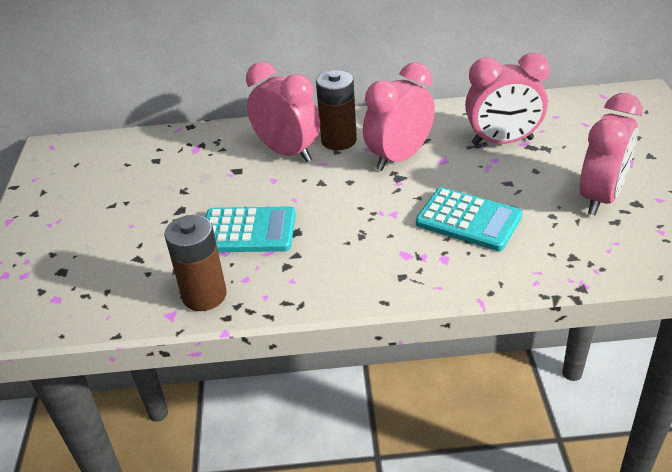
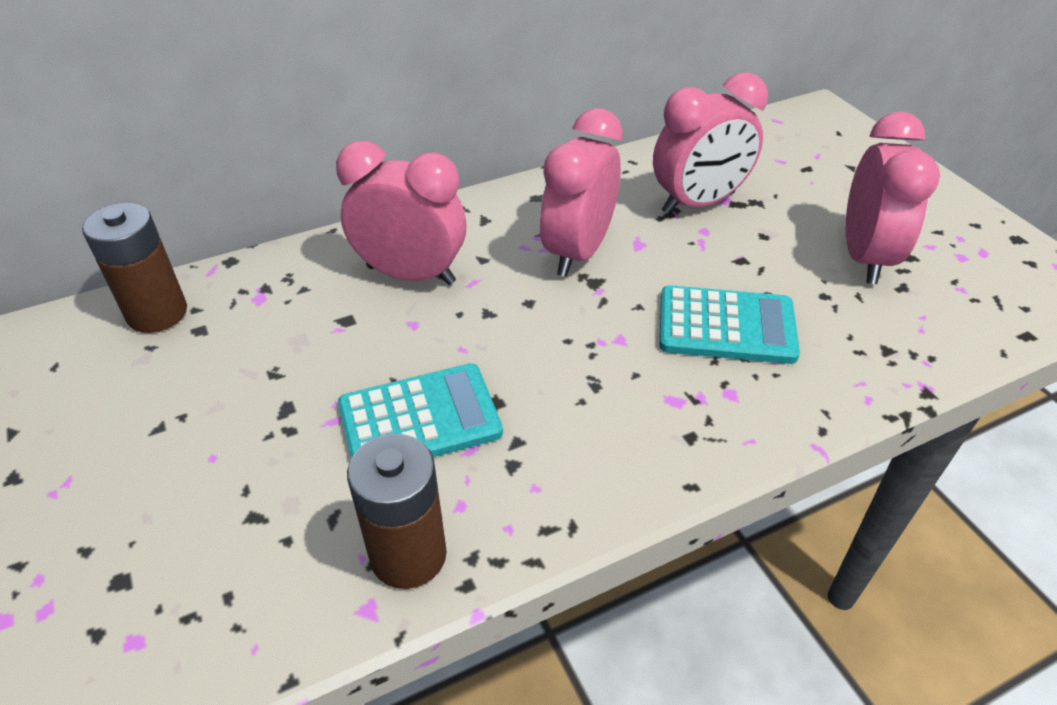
camera: 25 degrees left, 5 degrees up
(338, 140) = (477, 242): brown battery -> brown battery (157, 313)

